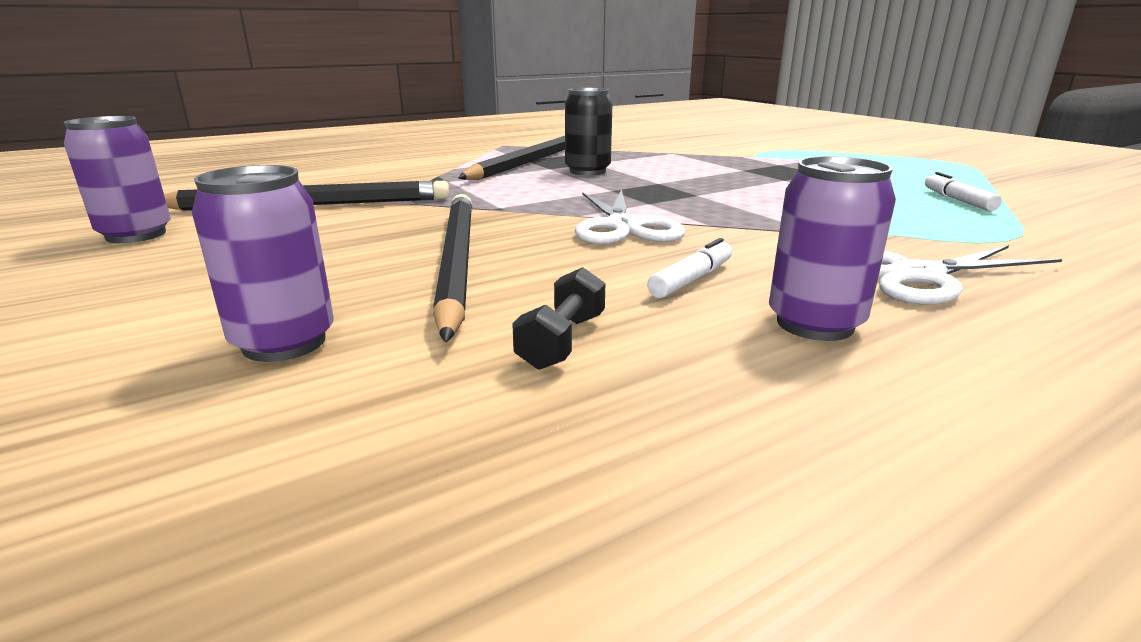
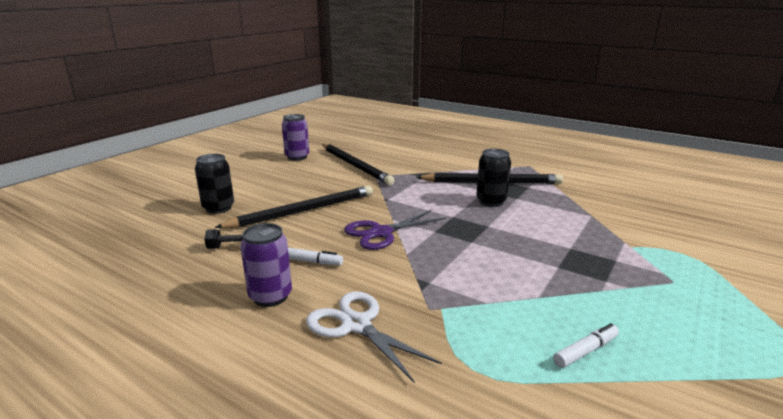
camera: 65 degrees right, 0 degrees up
(284, 343) = (218, 208): purple can -> black can
(623, 226) = (381, 233): white scissors -> purple scissors

